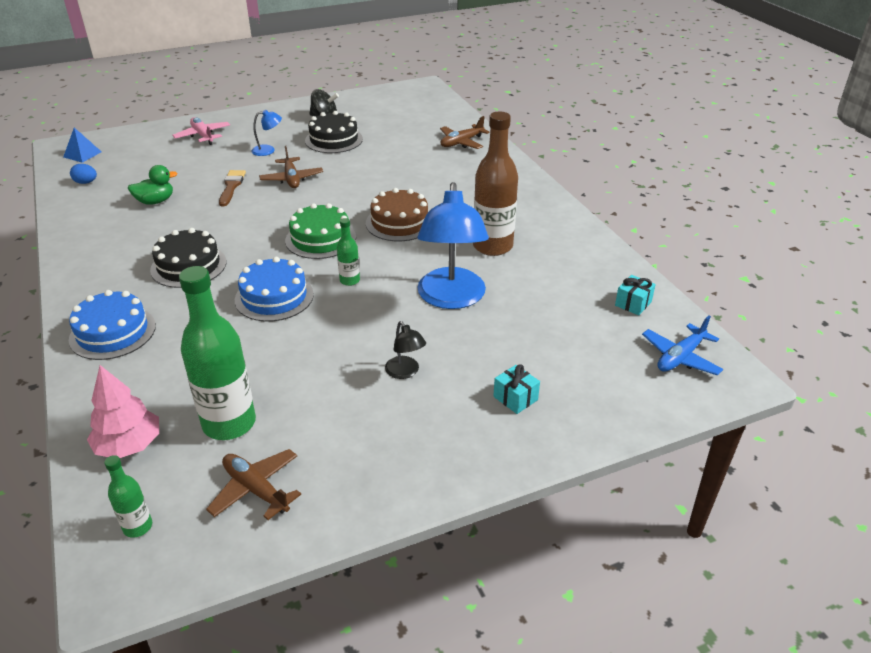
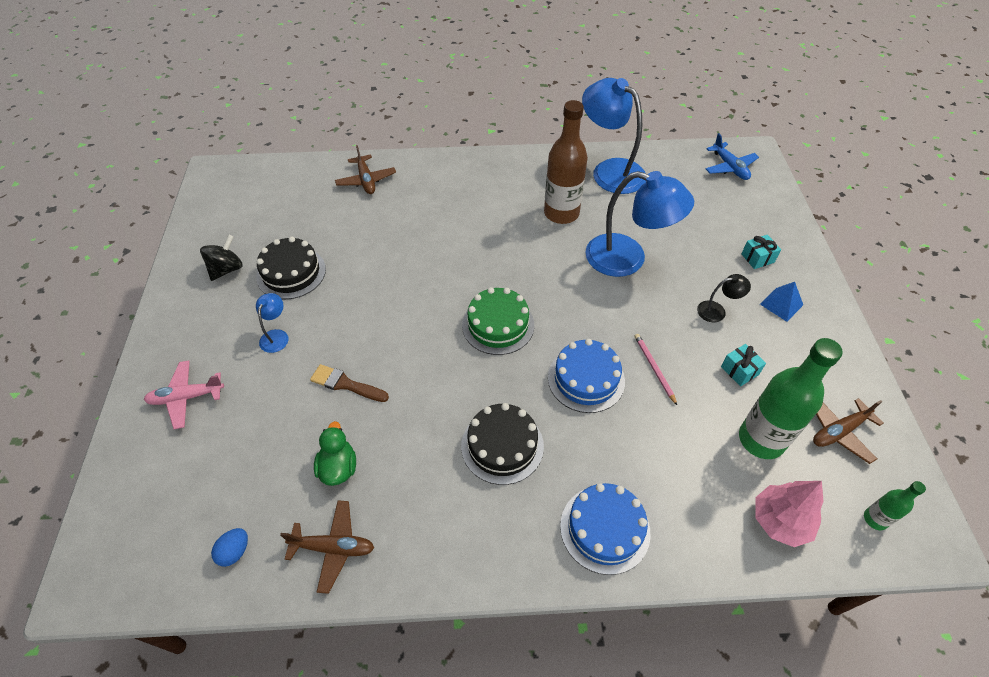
camera: 70 degrees left, 15 degrees up
(82, 154) = (136, 556): blue pyramid -> blue pyramid (781, 304)
(291, 179) = (361, 326): brown plane -> brown plane (333, 548)
(302, 337) = (654, 368): none -> pink pencil
(349, 280) = (578, 318): green bottle -> none
(399, 222) = (495, 261): brown cake -> none
(589, 265) = (610, 171): none -> blue lamp
(633, 303) = (665, 166): turquoise gift -> turquoise gift (739, 371)

